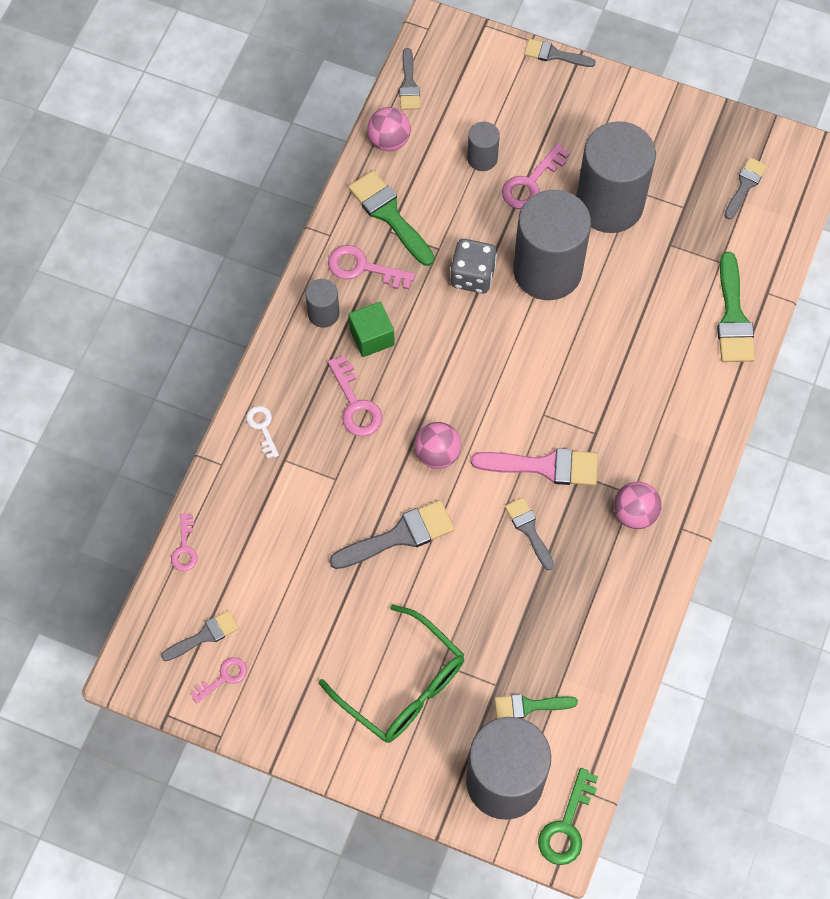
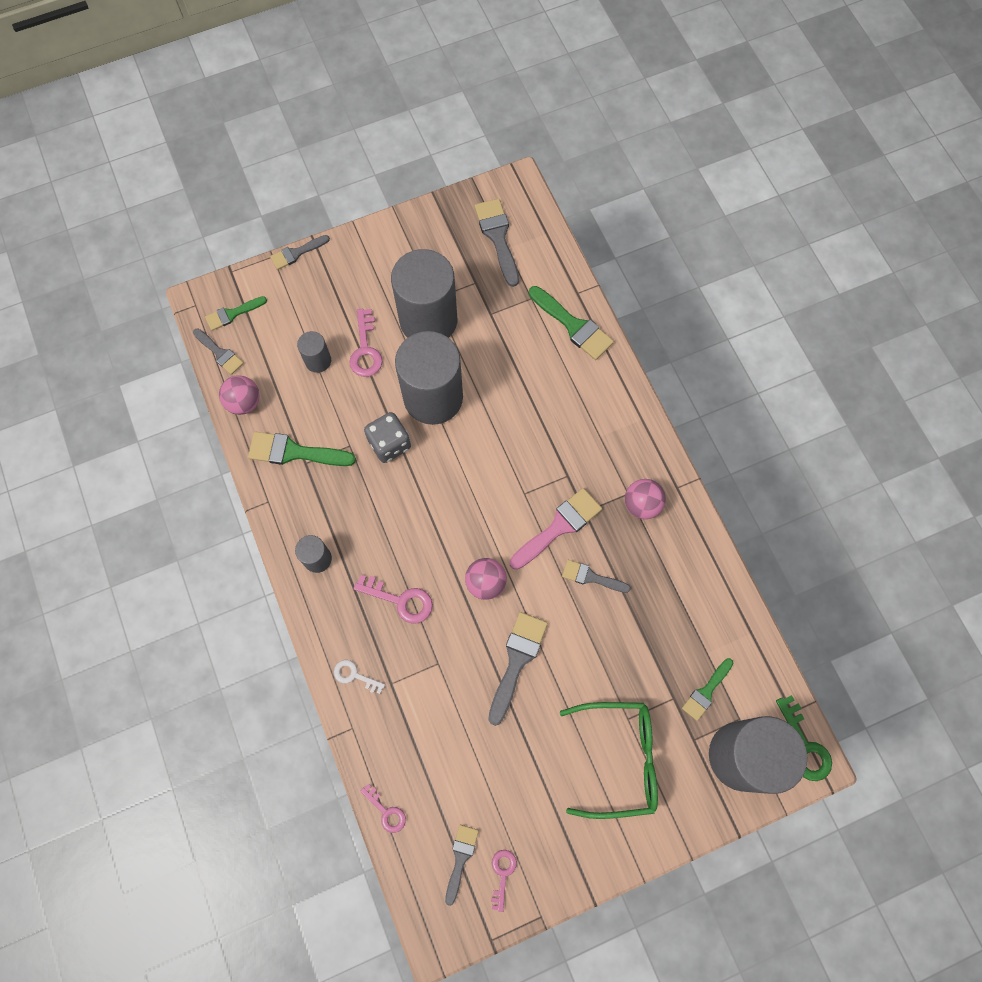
camera: 45 degrees left, 5 degrees up
(363, 268) = (312, 503): pink key -> none
(372, 337) = (365, 545): green cube -> none
(450, 61) = (232, 314): none -> green brush
(745, 185) = (497, 237): grey brush -> grey brush, size x1.61

